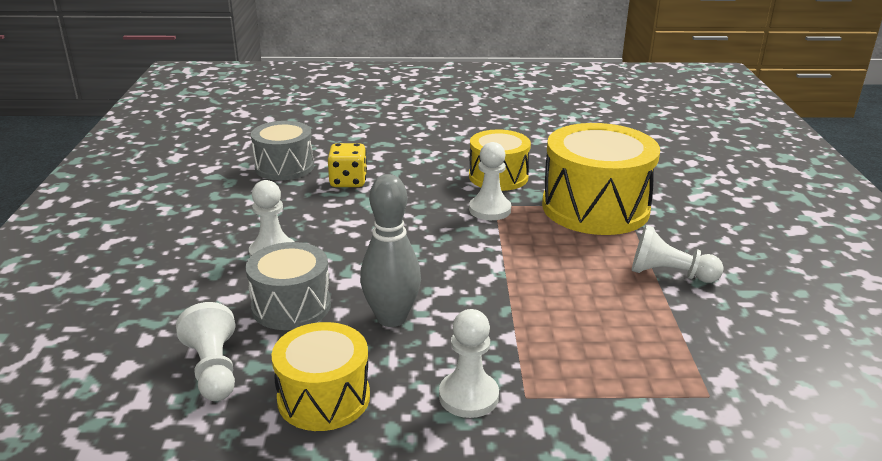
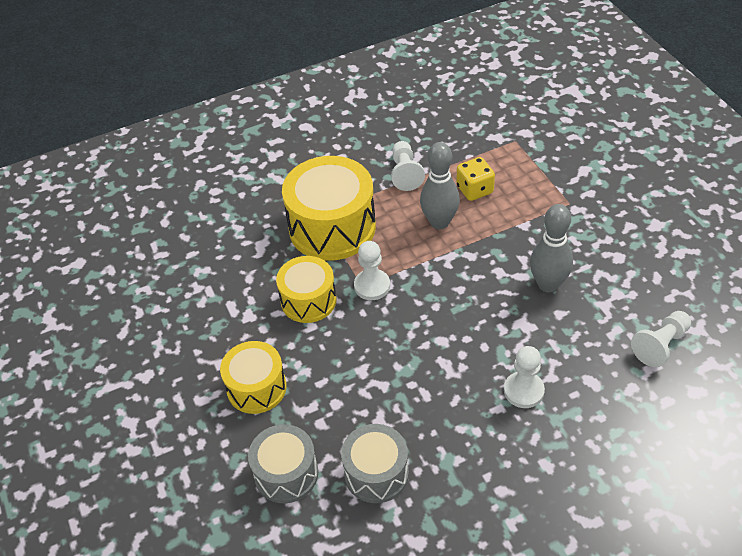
camera: 110 degrees left, 20 degrees up
(291, 306) = (575, 342): grey drum -> grey drum (286, 473)
(324, 398) = (638, 282): yellow drum -> yellow drum (256, 388)
(348, 181) = (377, 403): yellow dice -> yellow dice (474, 190)
(468, 396) = (588, 224): white pawn -> none
(559, 273) = (439, 222): none -> grey bowling pin

